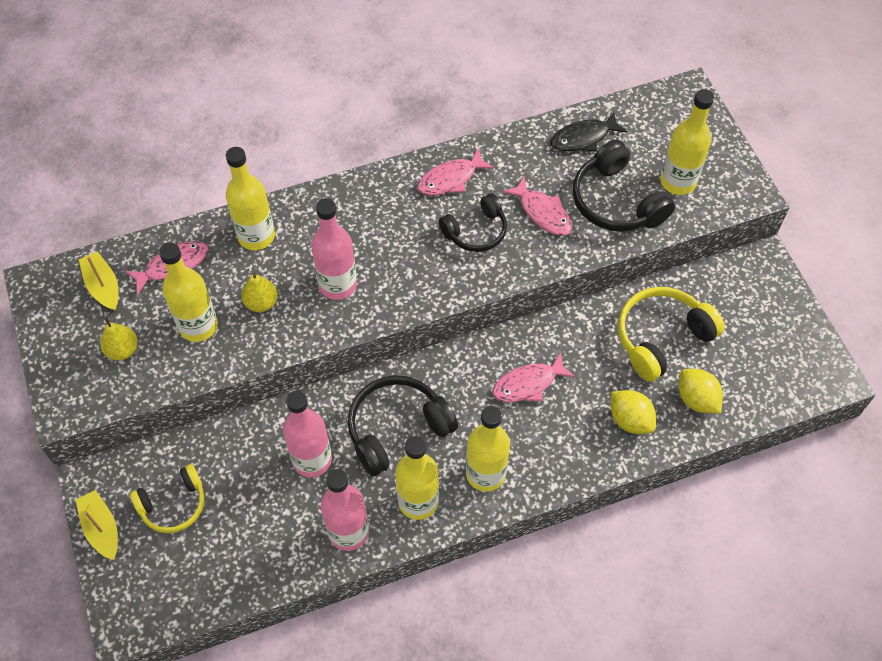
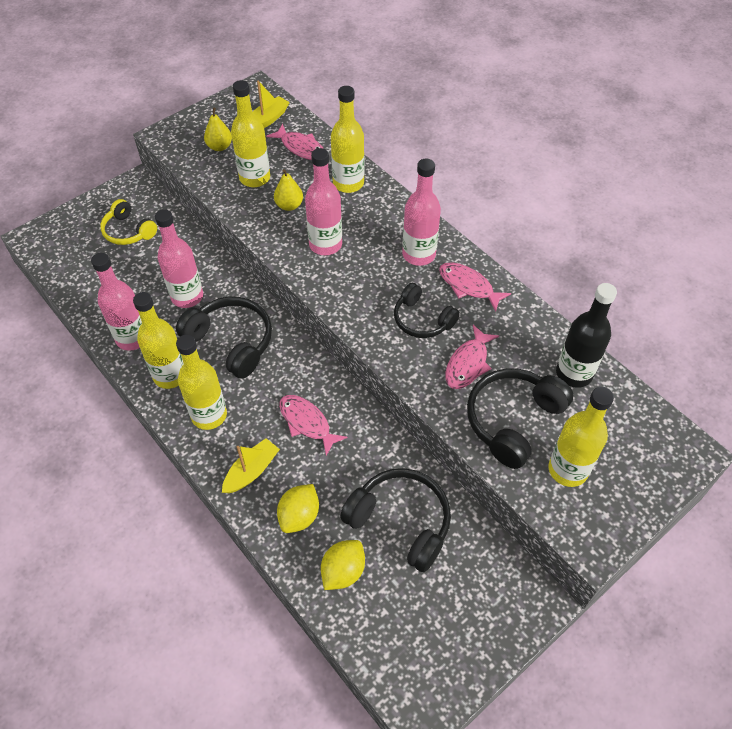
camera: 70 degrees right, 5 degrees down
(101, 528) = (101, 201): yellow boat -> yellow boat (251, 471)
(391, 206) = (418, 254): none -> pink bottle
(583, 138) = (574, 373): black fish -> black bottle
(661, 337) = (401, 521): yellow headphones -> black headphones

